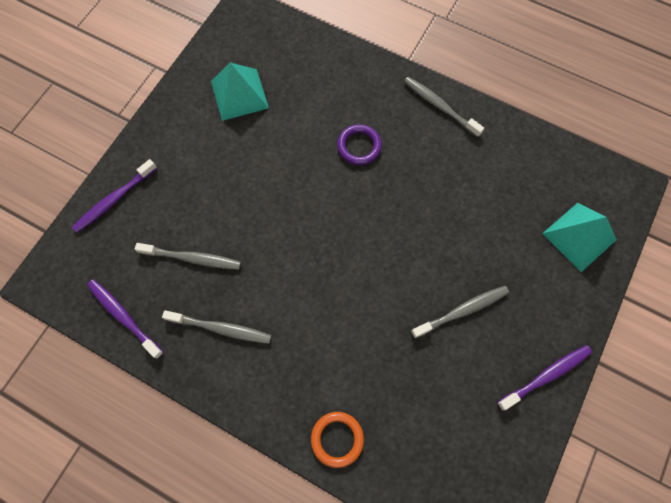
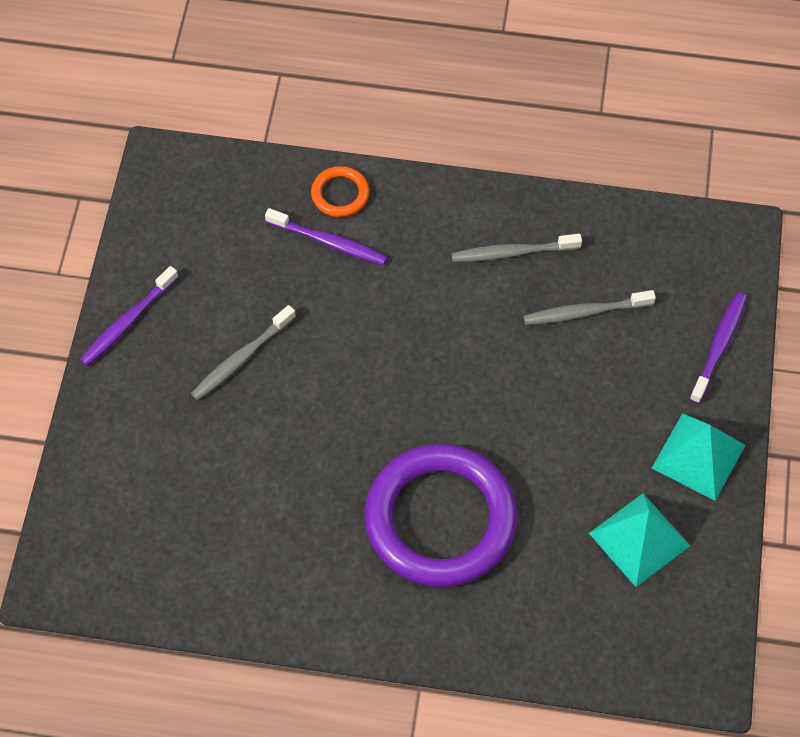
camera: 160 degrees right, 10 degrees down
(124, 316) = (627, 230): purple toothbrush -> purple toothbrush (329, 242)
(359, 146) = (440, 519): purple ring -> purple ring, size x2.37
(439, 106) = (348, 619): grey toothbrush -> none
(579, 236) = (113, 494): turquoise pyramid -> turquoise pyramid (698, 456)

